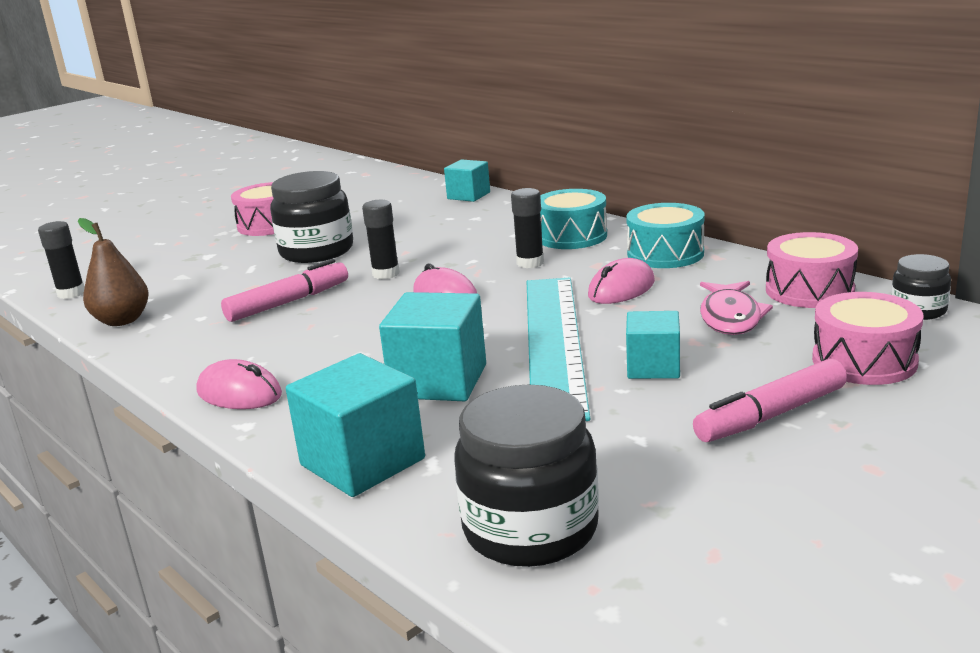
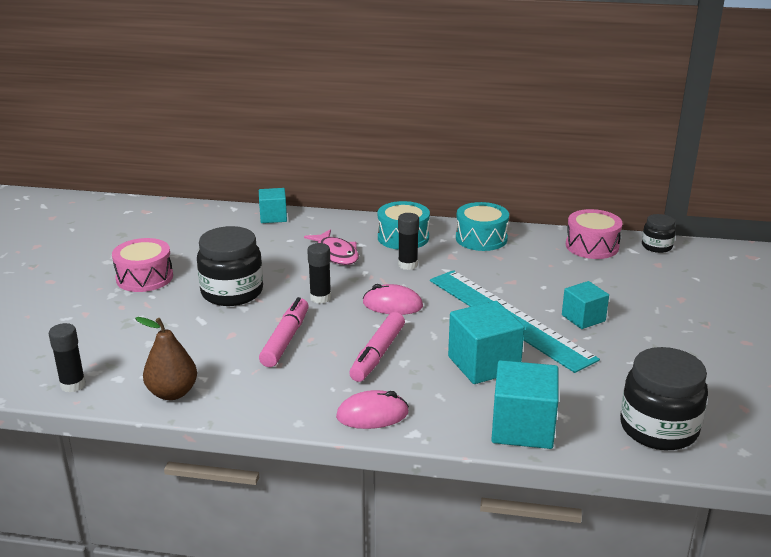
camera: 40 degrees left, 5 degrees up
(621, 289) = (492, 270): pink mouse -> none
(730, 317) = (577, 275): pink fish -> pink fish (336, 254)
(771, 415) = (673, 329): pink marker -> pink marker (377, 354)
(864, 361) = (672, 284): pink drum -> none

